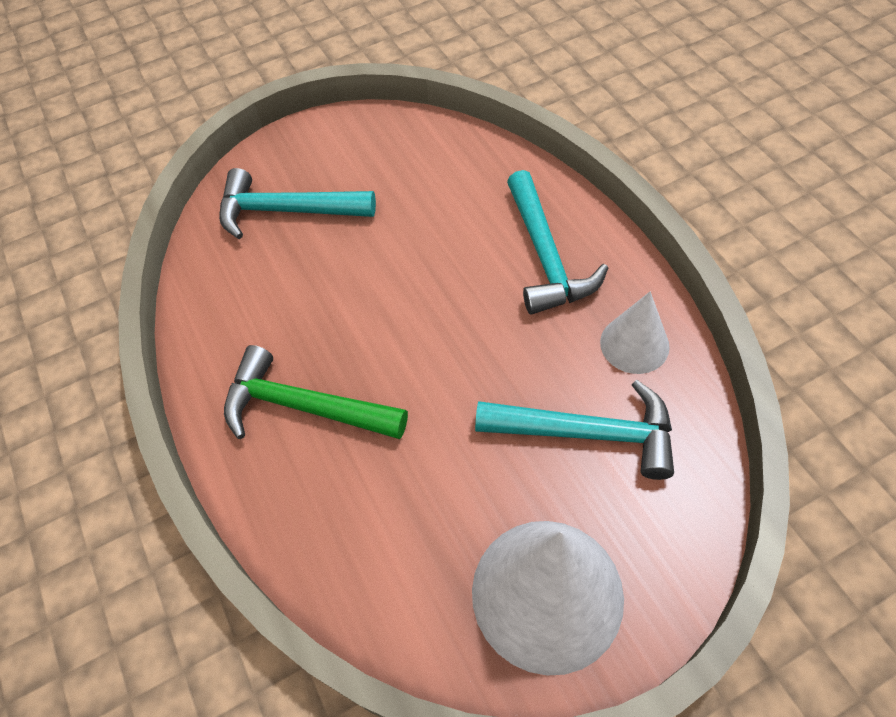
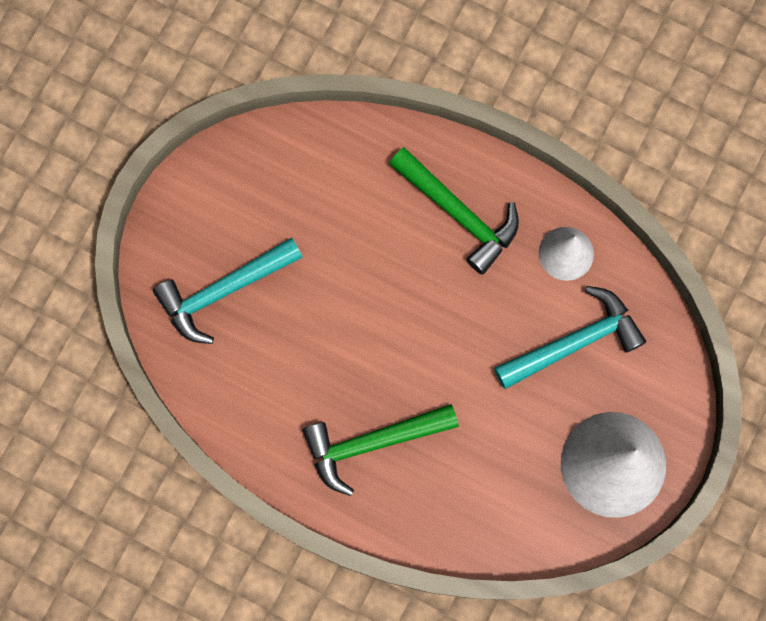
camera: 40 degrees left, 20 degrees up
(546, 256) = (459, 213): turquoise hammer -> green hammer

